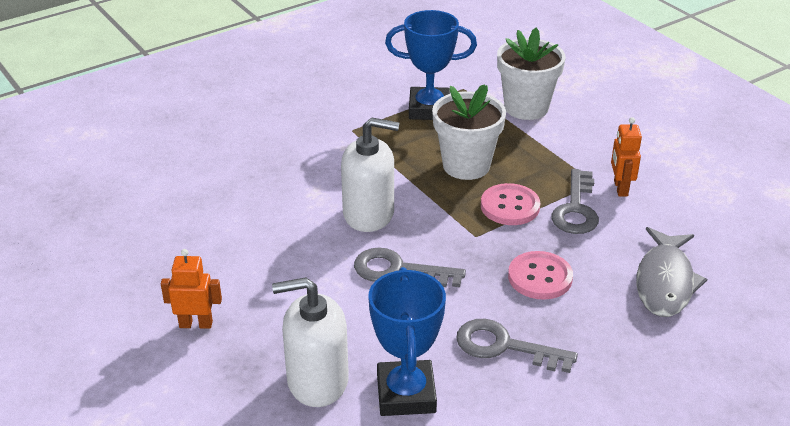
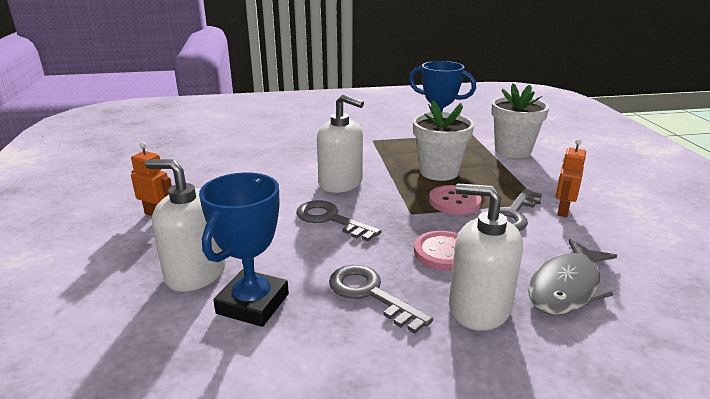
camera: 25 degrees right, 10 degrees down
(605, 328) = (479, 307): none -> white soap dispenser

